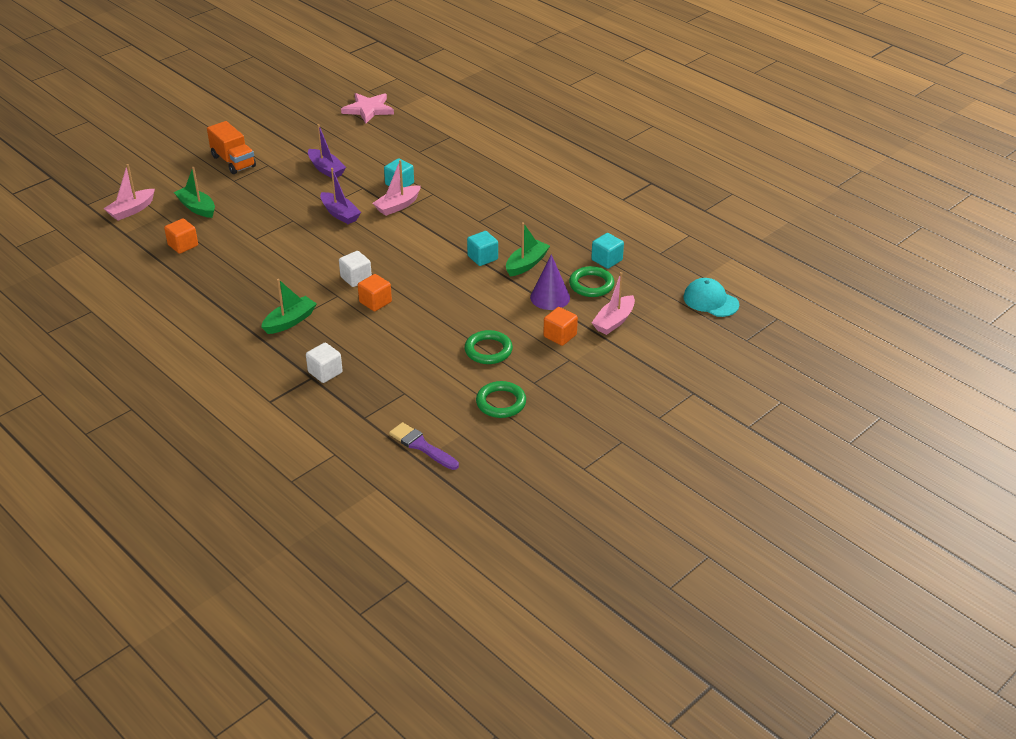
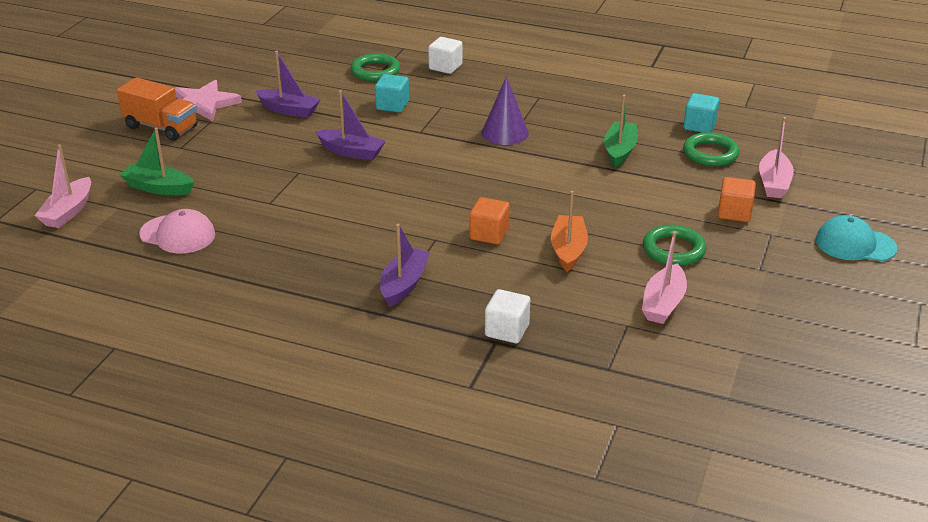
camera: 25 degrees left, 5 degrees down
(183, 245) = (178, 234): orange cube -> pink cap
(290, 321) = (404, 284): green boat -> purple boat
(356, 278) = (439, 214): white cube -> white cube (445, 67)
(368, 109) = (281, 41): pink star -> pink star (203, 104)
(397, 206) = (413, 128): pink boat -> pink boat (663, 304)
(417, 329) = (568, 250): none -> orange boat
(421, 446) = (711, 380): purple brush -> none
(482, 258) = (565, 156): turquoise cube -> none
(501, 402) = (748, 302): green ring -> green ring (375, 71)
(550, 297) = (681, 177): purple cone -> purple cone (505, 133)
(710, 301) = (845, 138): turquoise cap -> turquoise cap (855, 244)

